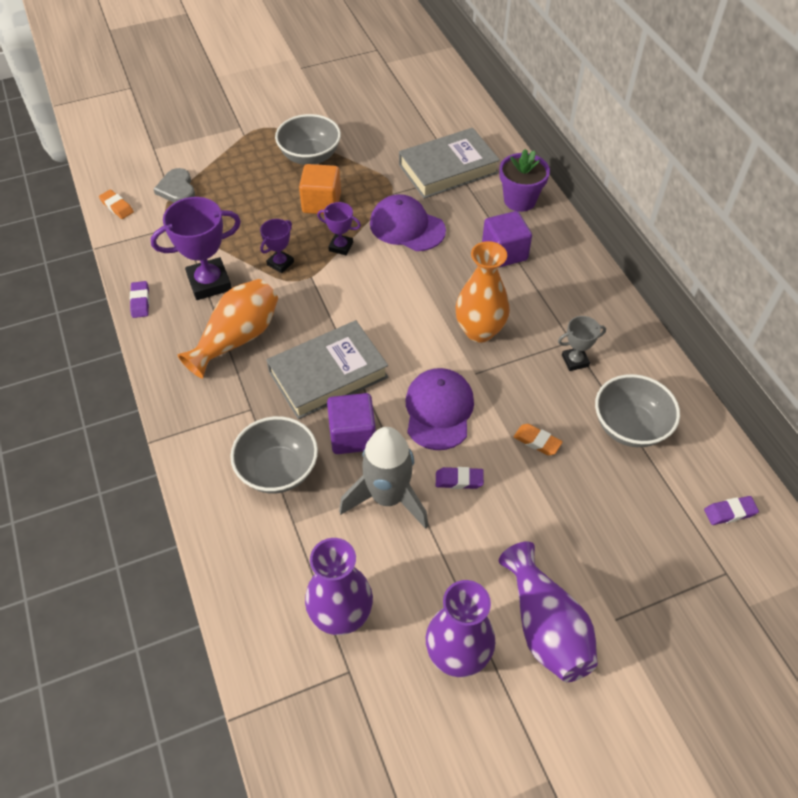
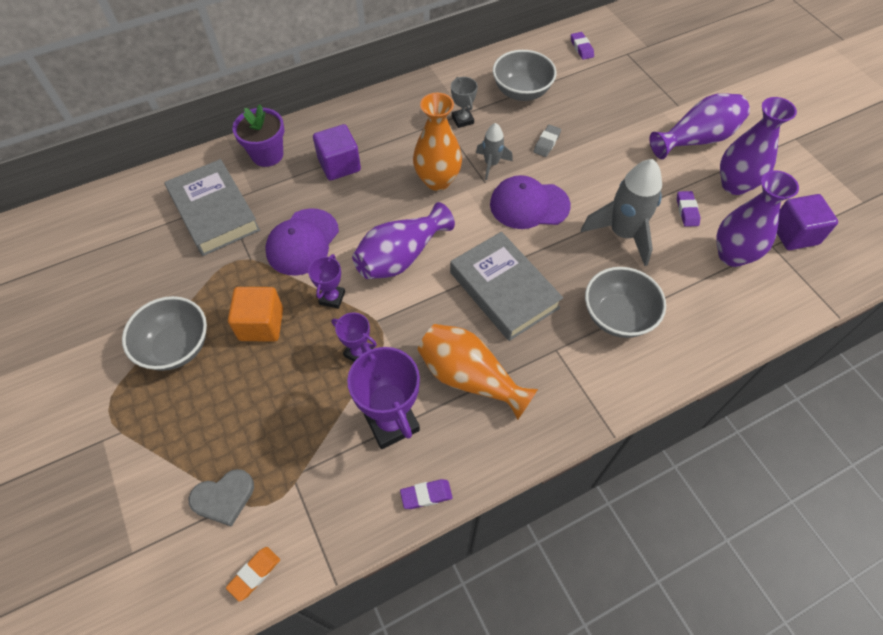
camera: 95 degrees left, 5 degrees up
(352, 435) = (568, 264): purple cube -> purple cube (794, 234)
(381, 296) = (401, 256): none -> purple vase
(459, 480) = (594, 189): purple eraser -> purple eraser (687, 211)
(503, 382) = (491, 164): none -> grey rocket
(537, 441) = (546, 143): orange eraser -> grey eraser

